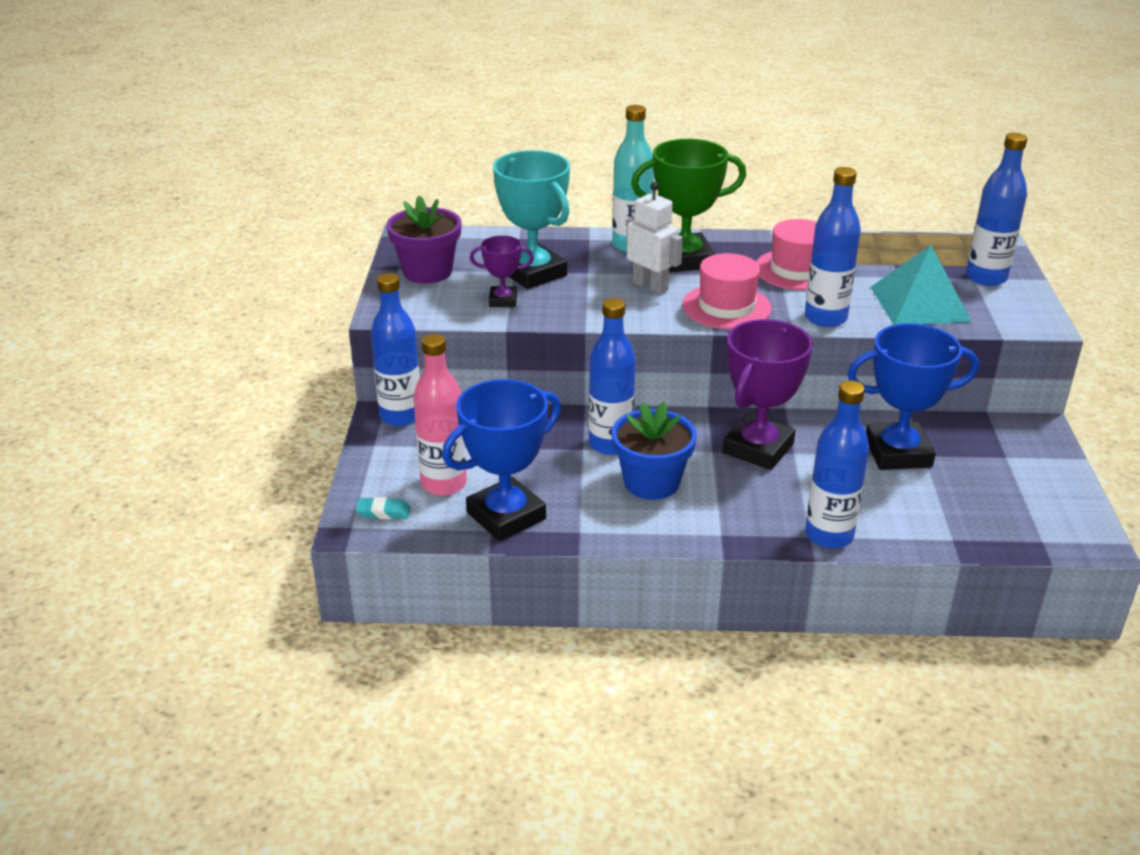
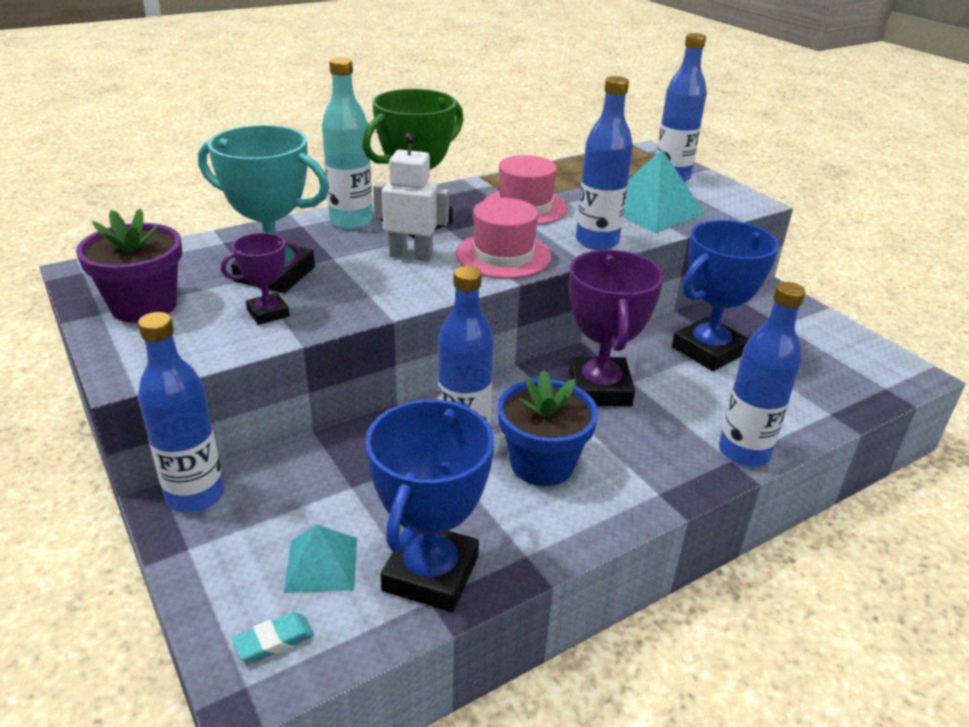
camera: 35 degrees left, 0 degrees up
(444, 484) = (321, 564): pink bottle -> turquoise pyramid

